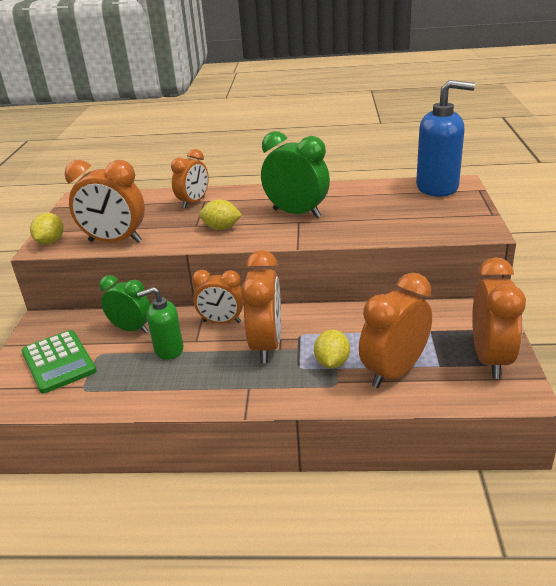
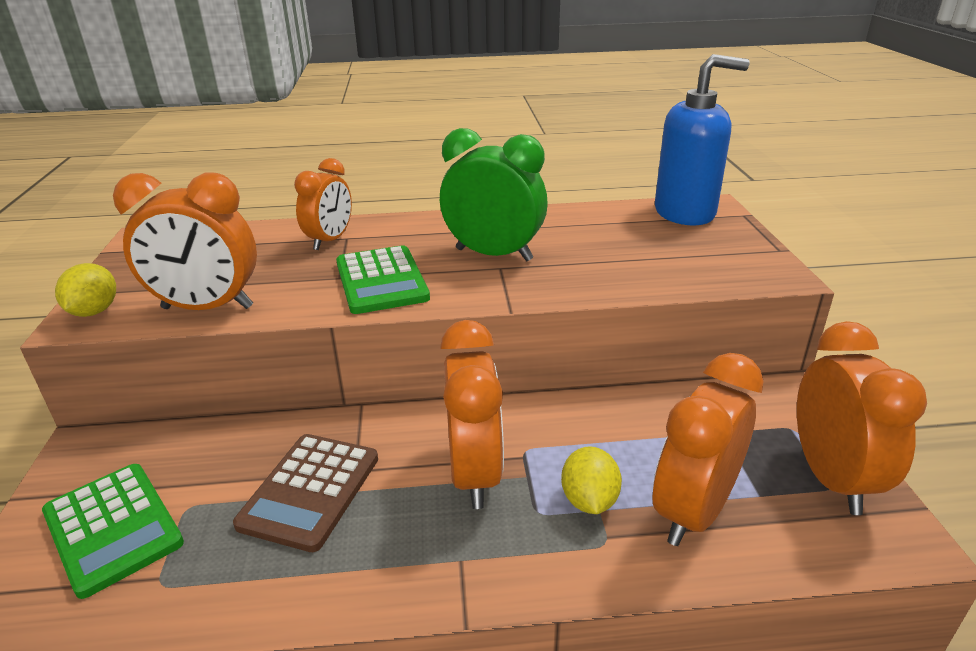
camera: 10 degrees left, 0 degrees up
(131, 329) = (242, 454): green clock -> none
(168, 349) = (310, 491): green soap dispenser -> brown calculator
(221, 228) = (381, 281): yellow lemon -> green calculator
(222, 322) = (393, 433): orange clock -> none

